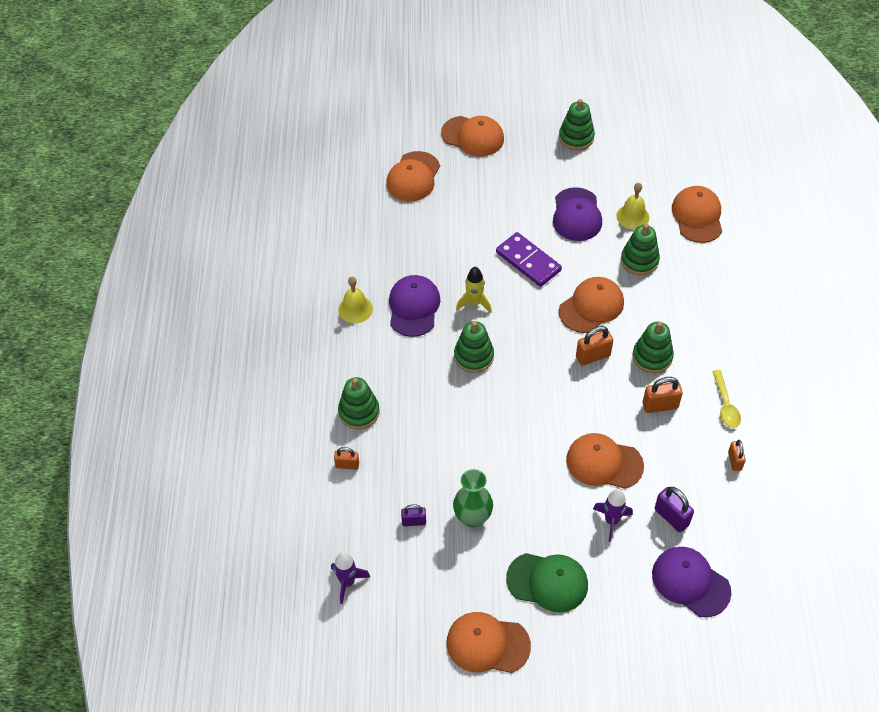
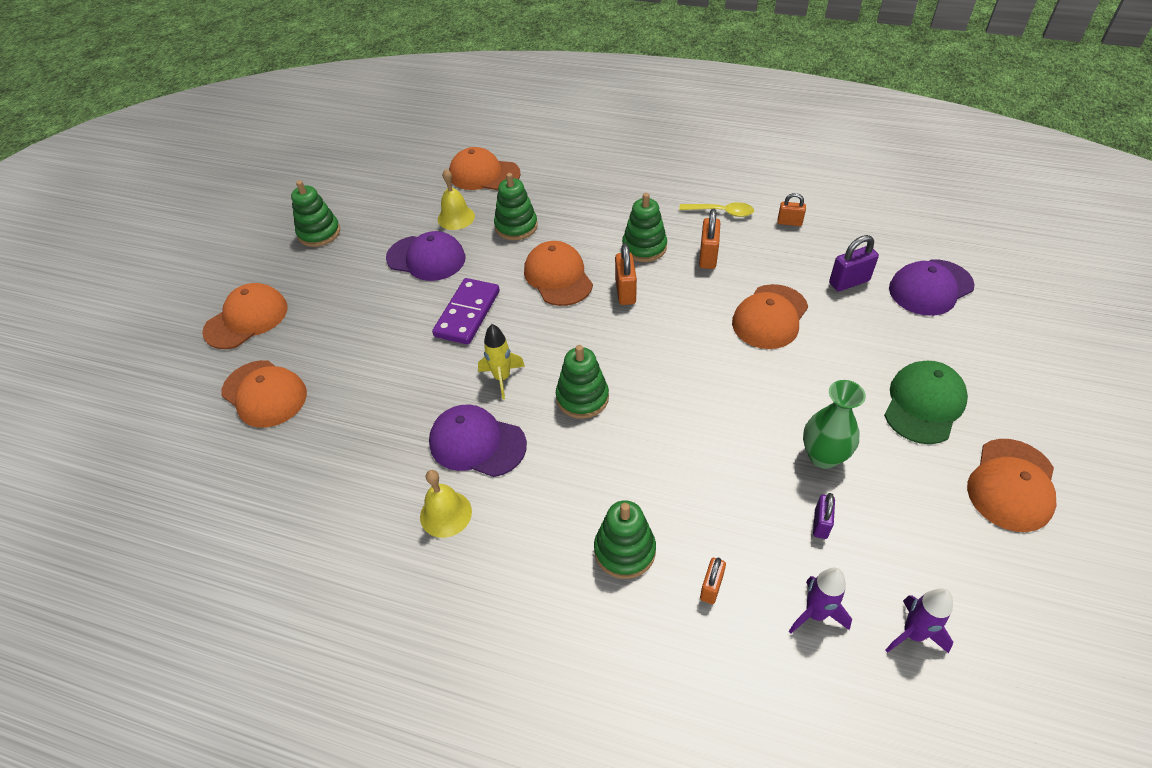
camera: 70 degrees left, 5 degrees down
(528, 261) = (467, 313): purple domino -> purple domino turned 45 degrees counterclockwise
(611, 521) = (847, 329): purple rocket -> purple rocket (815, 614)

